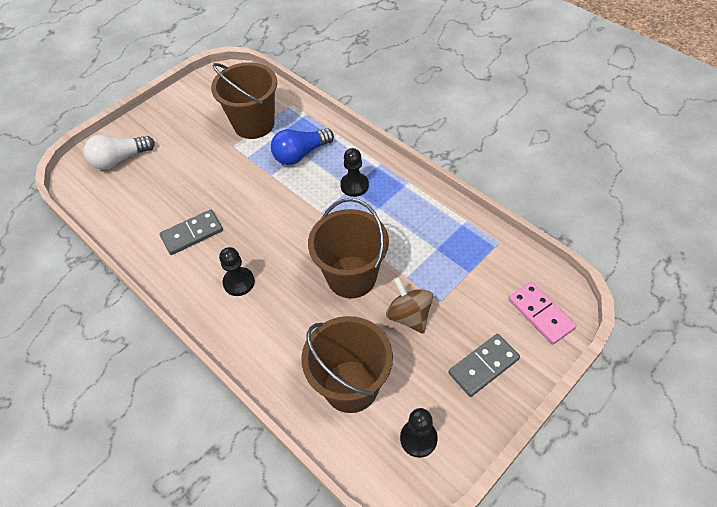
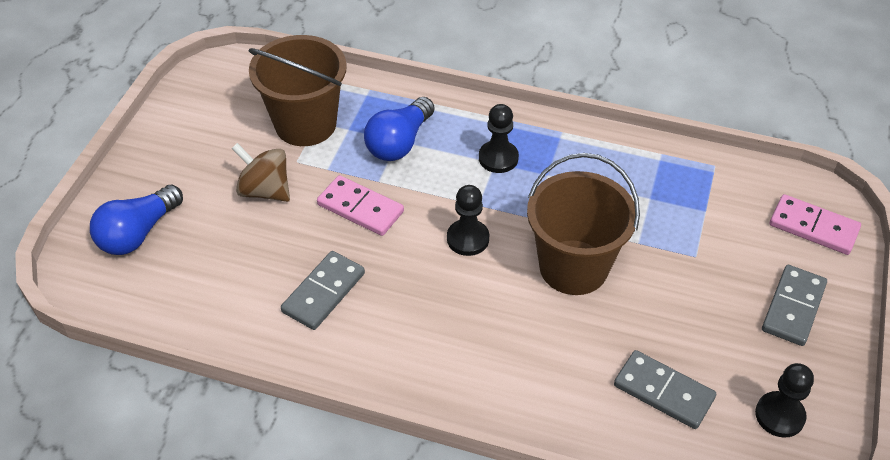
camera: 30 degrees left, 5 degrees down
(119, 159) = (138, 233): white light bulb -> blue light bulb
(239, 282) = (434, 328): black pawn -> black pawn (468, 239)
(249, 188) = (360, 208): none -> pink domino
(351, 386) = (663, 392): brown bucket -> grey domino
(409, 316) = (673, 285): brown spinning top -> brown spinning top (265, 190)

